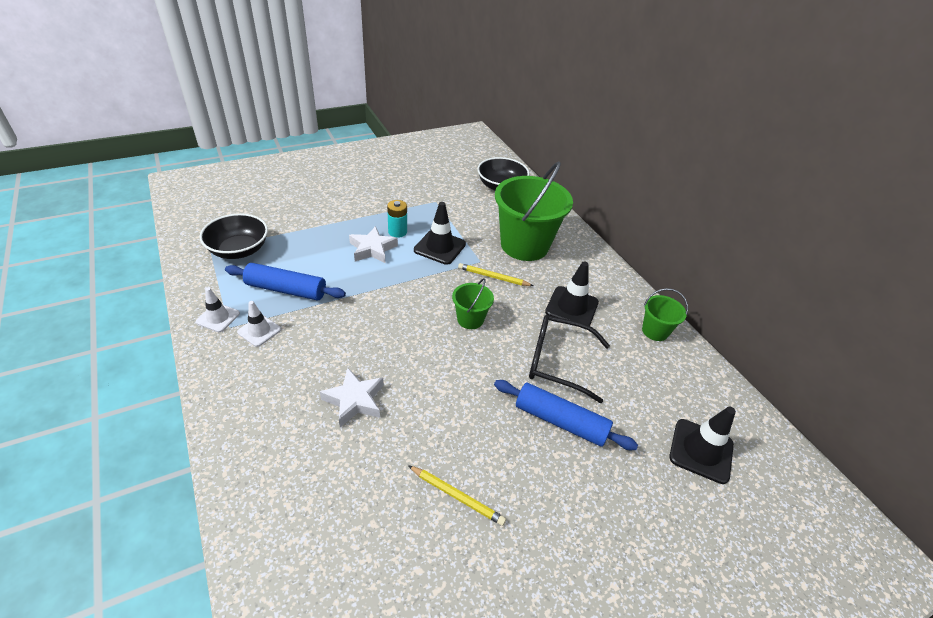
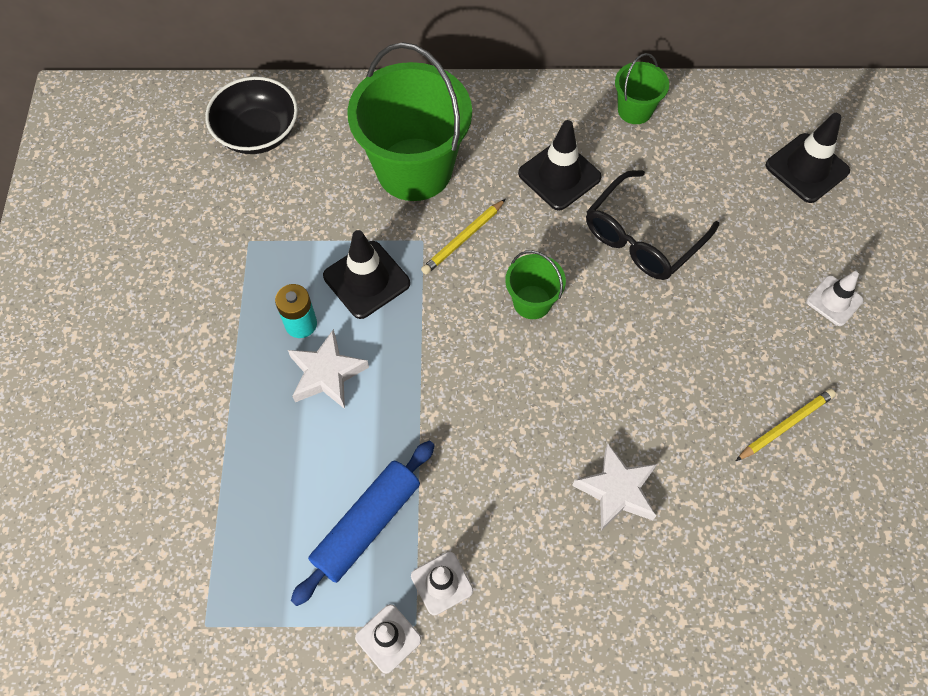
camera: 60 degrees left, 20 degrees up
(239, 250) = (231, 578): black bowl -> none
(560, 421) = (726, 279): blue rolling pin -> none
(592, 504) = (834, 301): none -> white traffic cone

